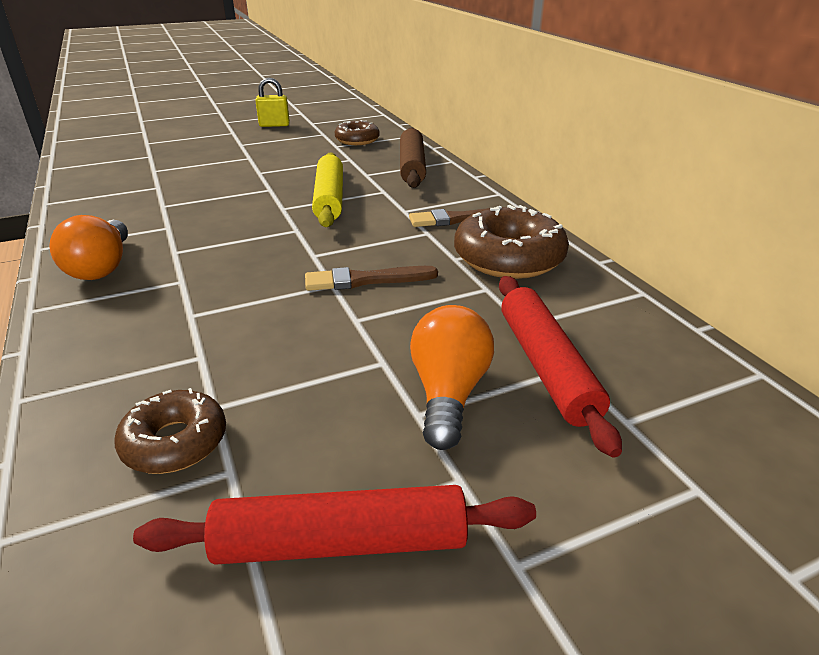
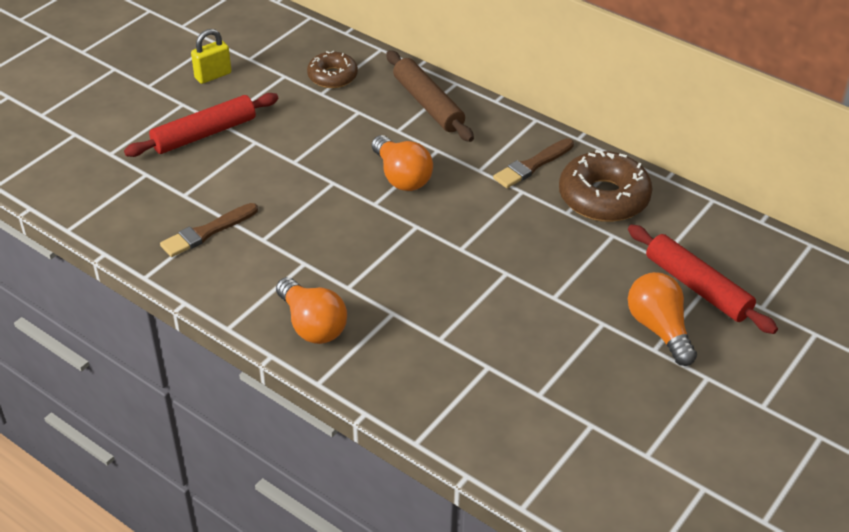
camera: 30 degrees left, 10 degrees up
(175, 442) = (544, 423): brown donut -> none
(329, 198) = (401, 177): yellow rolling pin -> orange light bulb
(341, 542) = (681, 432): red rolling pin -> red rolling pin (204, 134)
(365, 280) = (525, 259): brown brush -> brown brush (207, 232)

